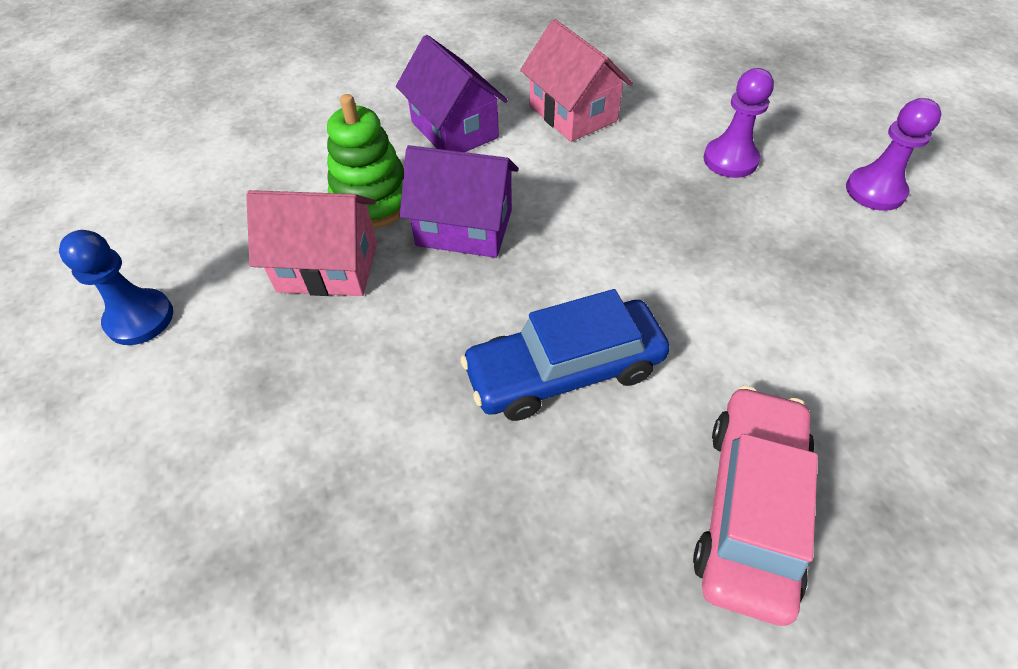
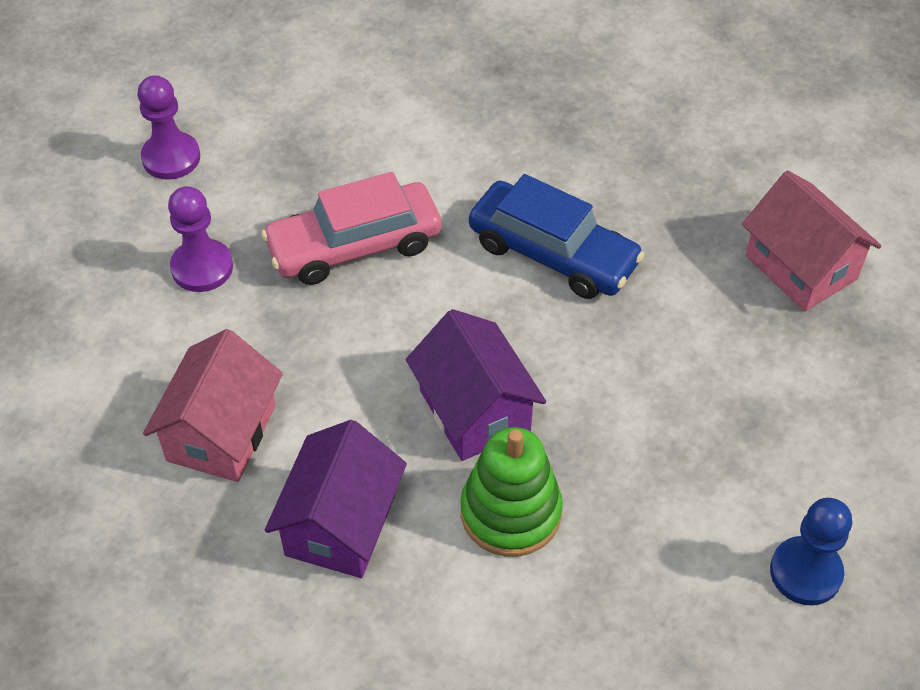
camera: 130 degrees left, 0 degrees up
(328, 267) = (617, 478): pink house -> pink house (801, 267)
(749, 508) = (559, 121): pink car -> pink car (354, 245)

